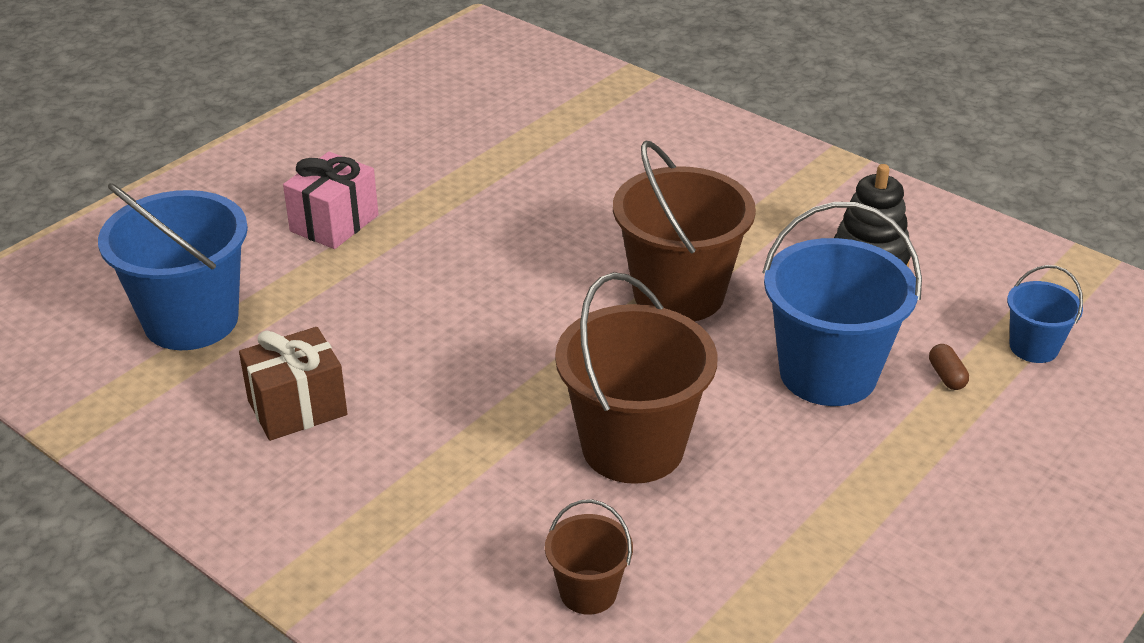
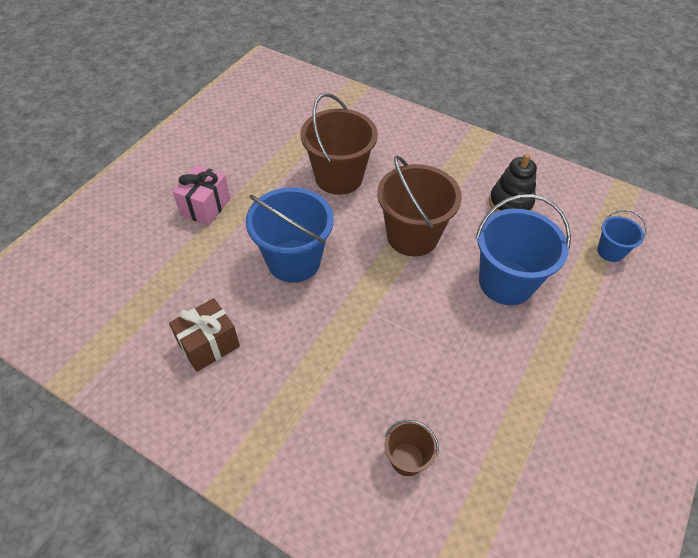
camera: 10 degrees left, 15 degrees up
(191, 320) = (132, 287): blue bucket -> blue bucket (294, 261)
(632, 447) = (410, 348): brown bucket -> brown bucket (339, 177)
(946, 376) = (569, 277): brown capsule -> none

